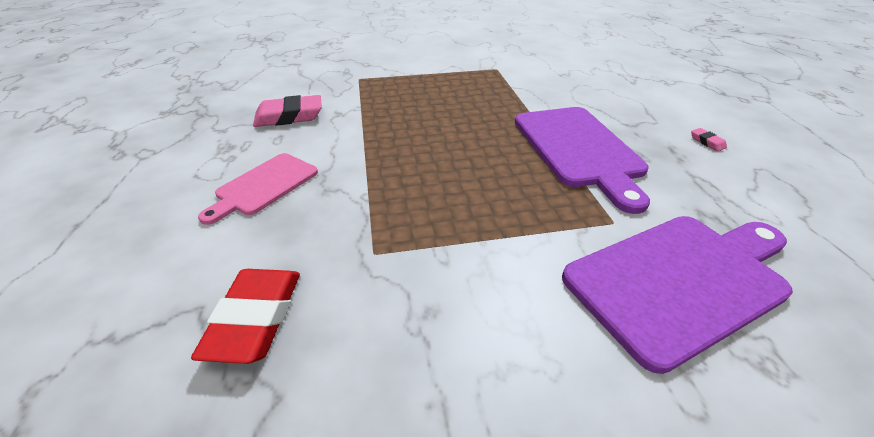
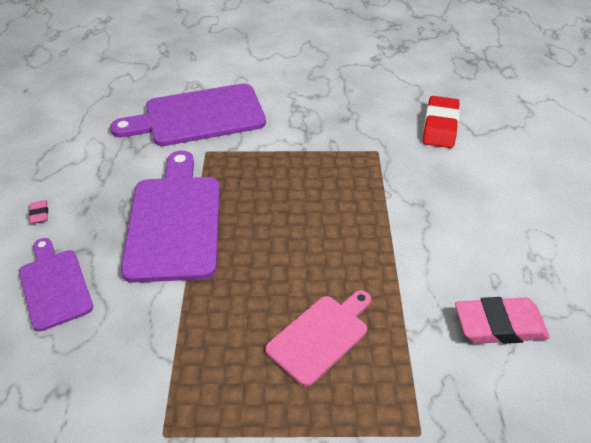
camera: 170 degrees left, 5 degrees up
(264, 186) = (478, 215): pink cutting board -> pink cutting board (320, 336)
(626, 106) = (54, 286): none -> purple cutting board

